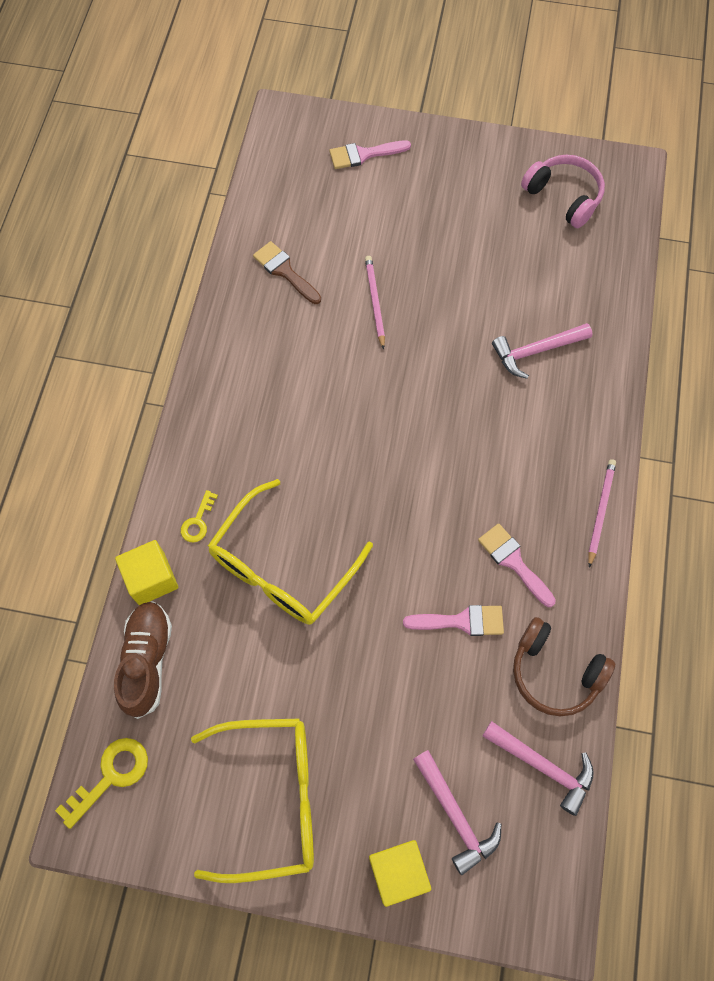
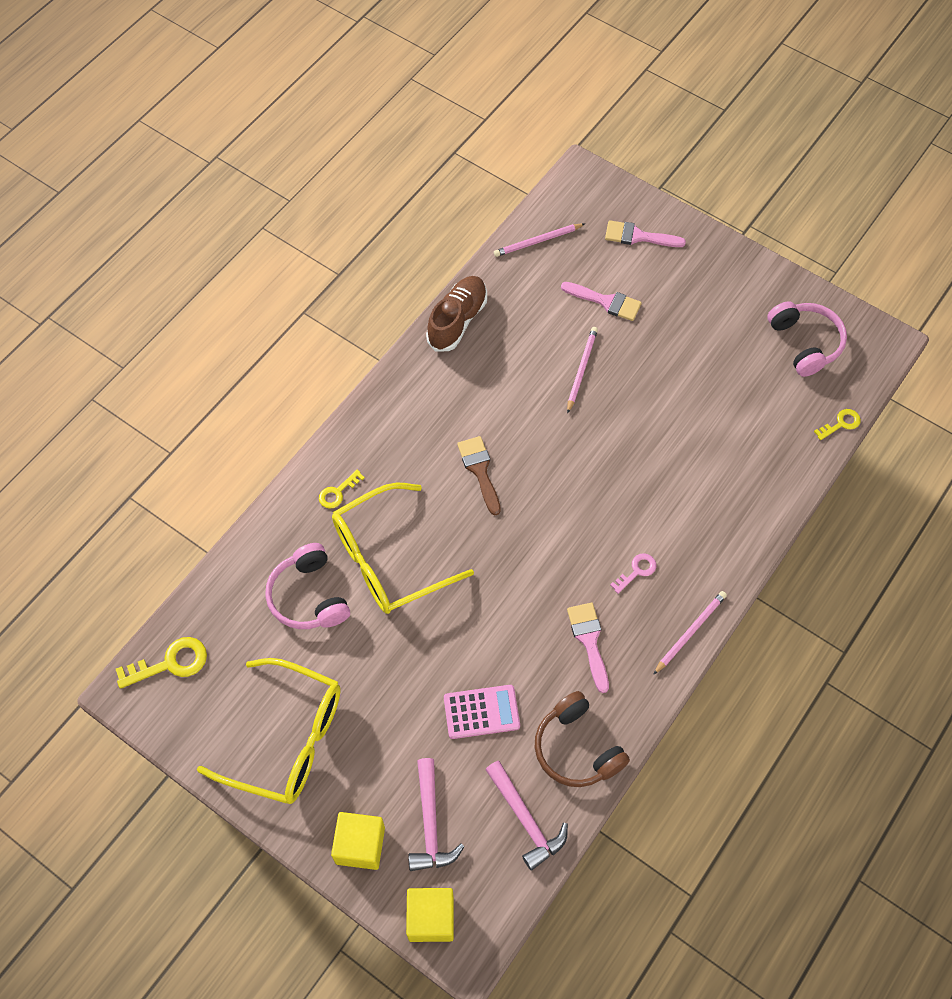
camera: 25 degrees right, 5 degrees down
(147, 661) = (242, 586): brown shoe -> brown shoe (457, 321)
(151, 579) = (277, 522): yellow cube -> yellow cube (431, 918)
(220, 640) = (308, 596): none -> pink headphones
(272, 195) = (537, 241): none -> pink pencil
(285, 271) = (515, 312): brown brush -> brown brush (480, 470)
(448, 679) = (481, 712): none -> pink calculator
(461, 621) = (517, 670): pink brush -> pink brush (606, 302)
(523, 474) = (636, 571): none -> pink key
(536, 351) = (705, 470): pink hammer -> none
(632, 258) = (841, 424): none -> yellow key

